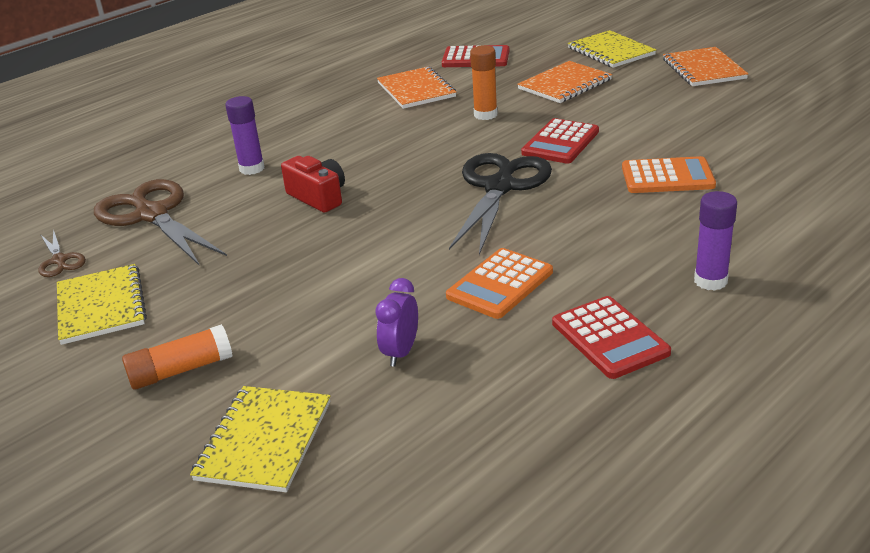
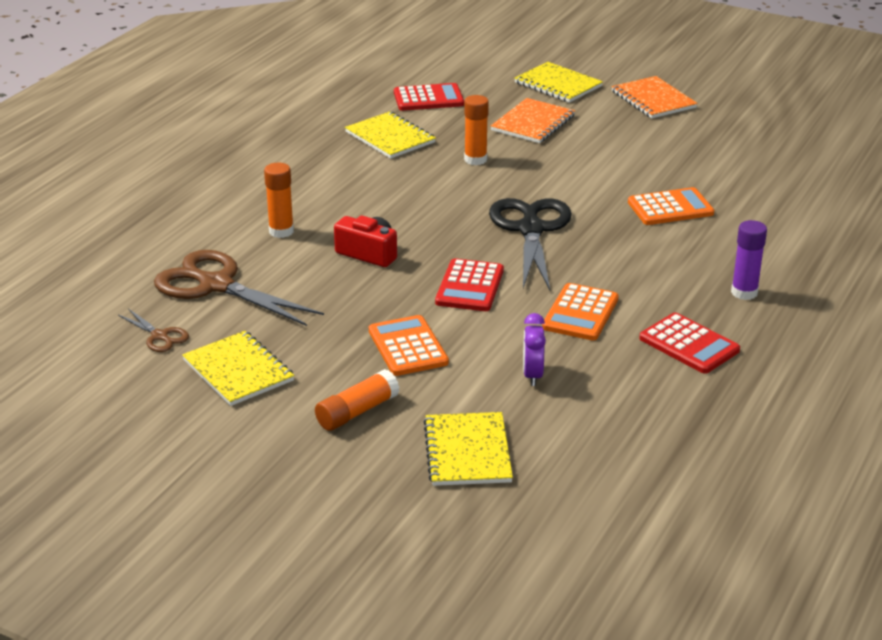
camera: 20 degrees left, 0 degrees up
(252, 168) = (281, 231): purple glue stick -> orange glue stick
(287, 301) = (408, 347): none -> orange calculator
(416, 90) = (390, 137): orange notebook -> yellow notebook
(560, 142) = (561, 183): red calculator -> red calculator (469, 286)

